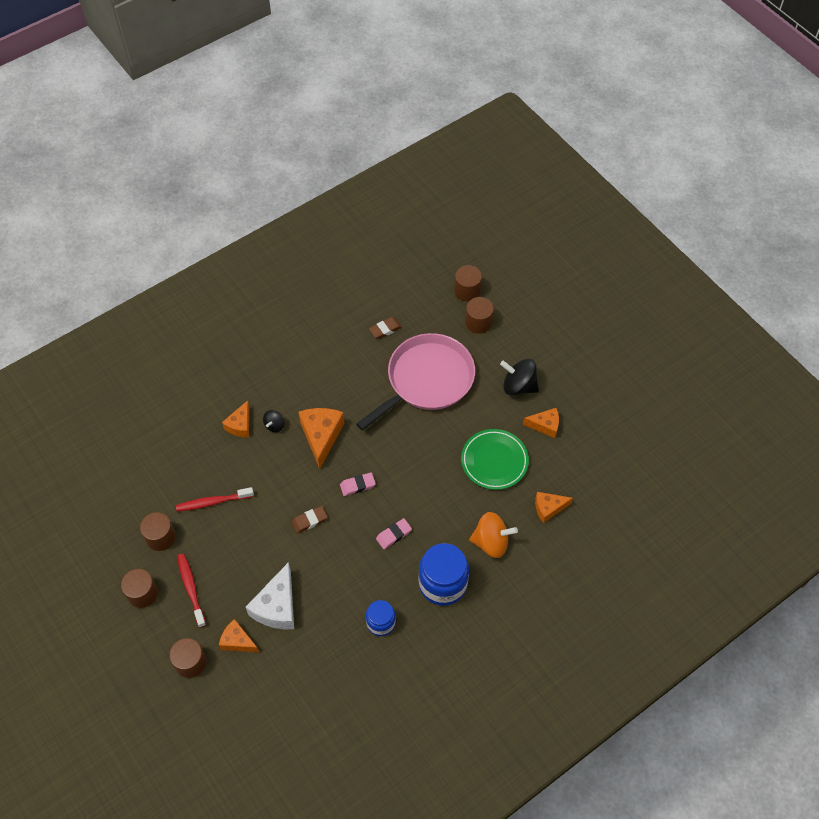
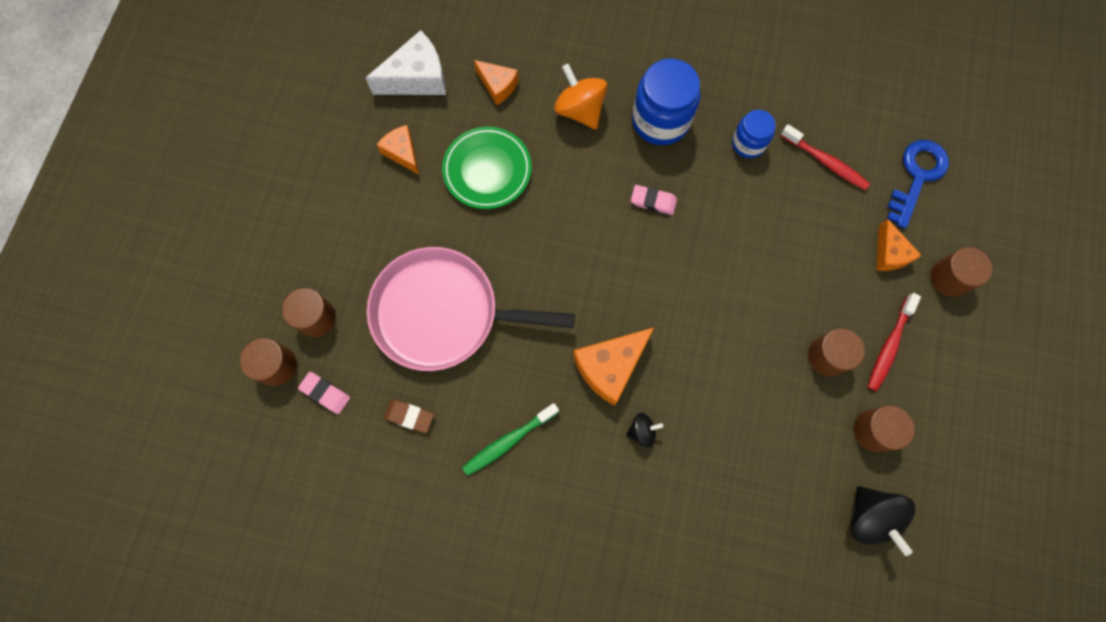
camera: 130 degrees left, 15 degrees up
(142, 593) = (941, 389): brown cylinder -> brown cylinder (827, 356)
(213, 502) = (787, 413): red toothbrush -> red toothbrush (825, 162)
(240, 425) = (676, 471): orange cheese -> none
(265, 708) = (917, 177): none -> blue key
(277, 606) = (824, 247): white cheese -> white cheese (417, 78)
(309, 521) = (713, 293): brown eraser -> none
(330, 362) = (508, 441): none -> green toothbrush
(357, 485) = (632, 279): pink eraser -> pink eraser (325, 393)
(518, 386) = (372, 212): black spinning top -> black spinning top (870, 517)

